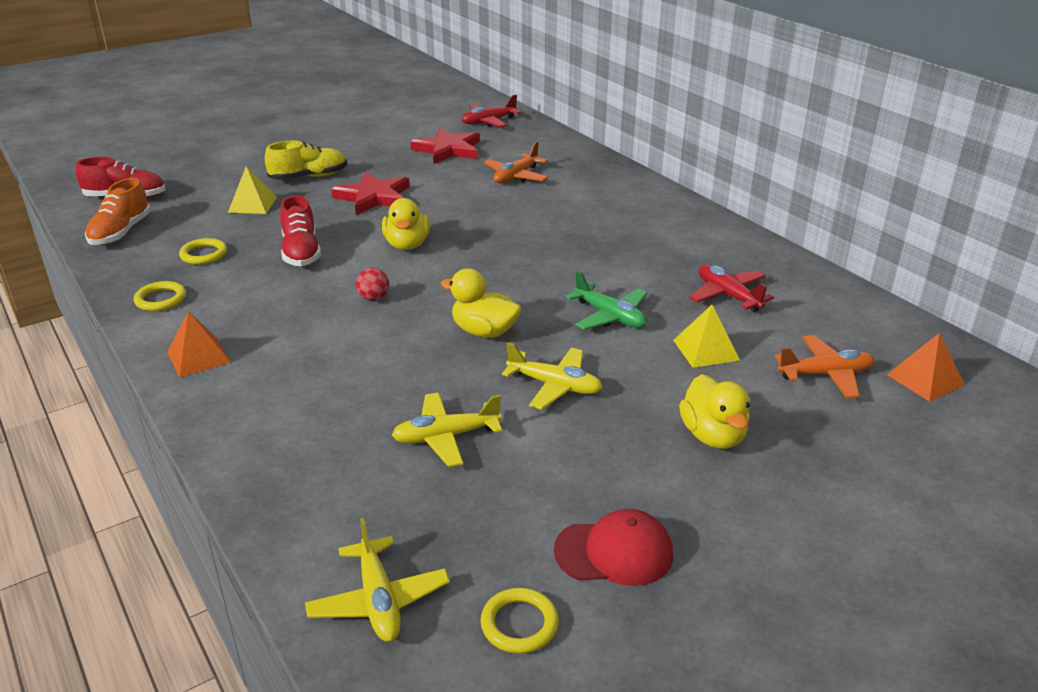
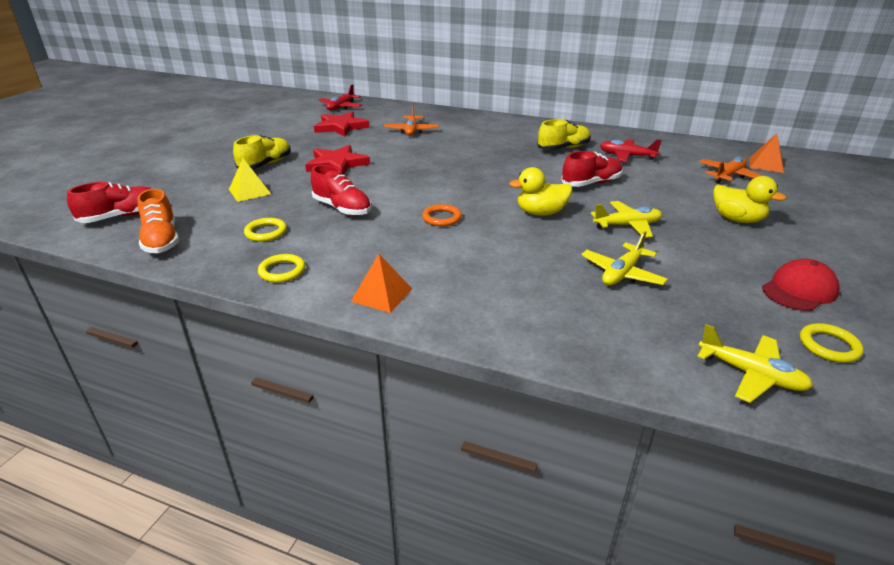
camera: 35 degrees left, 0 degrees up
(374, 298) = (441, 218): red ball -> orange ring
(407, 245) = (409, 183): yellow duck -> none
(610, 316) = (591, 183): green plane -> red shoe
(661, 257) = (563, 148): none -> yellow shoe
(705, 350) = (662, 183): yellow pyramid -> none

